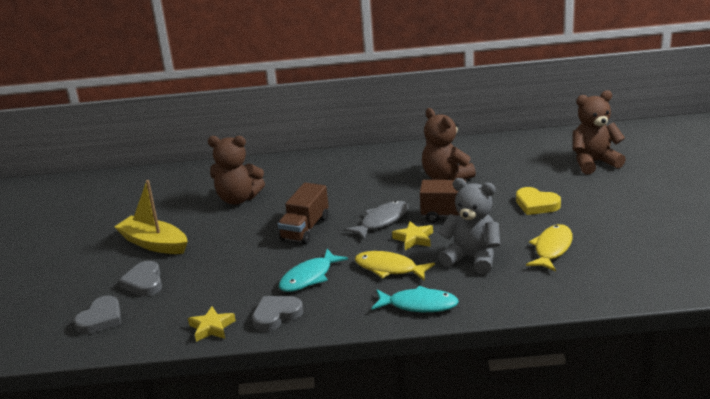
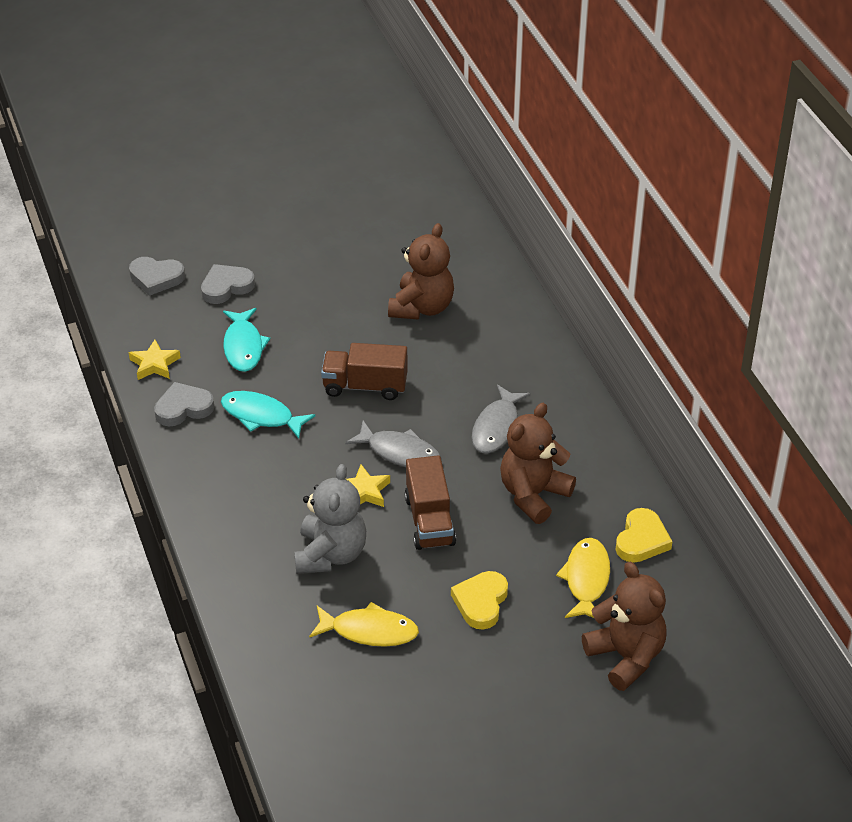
camera: 70 degrees right, 15 degrees up
(154, 244) = (304, 269): yellow boat -> none
(238, 199) = (422, 307): brown teddy bear -> brown teddy bear turned 150 degrees counterclockwise
(276, 315) = (183, 408): grey heart -> grey heart turned 60 degrees counterclockwise
(377, 183) = (497, 427): none -> grey fish
(389, 268) = (293, 482): yellow fish -> yellow fish (586, 579)
(419, 305) = (223, 522): turquoise fish -> turquoise fish (243, 346)
(499, 147) = (641, 540): none -> yellow heart

